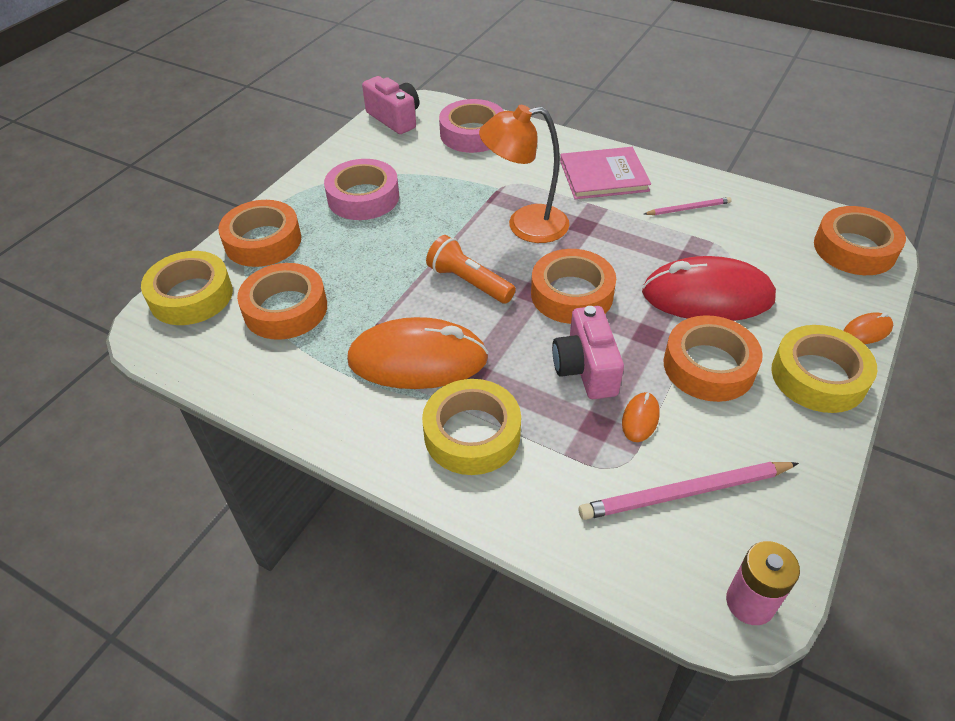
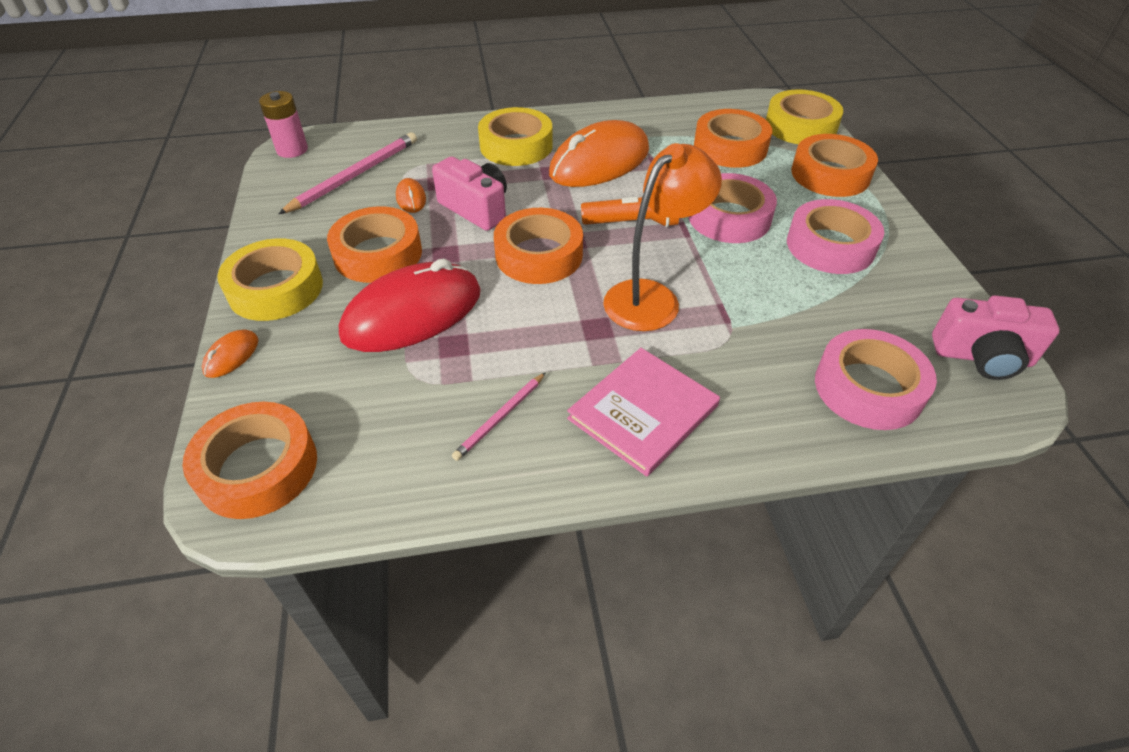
camera: 140 degrees right, 0 degrees up
(393, 249) = (729, 217): none -> pink tape

